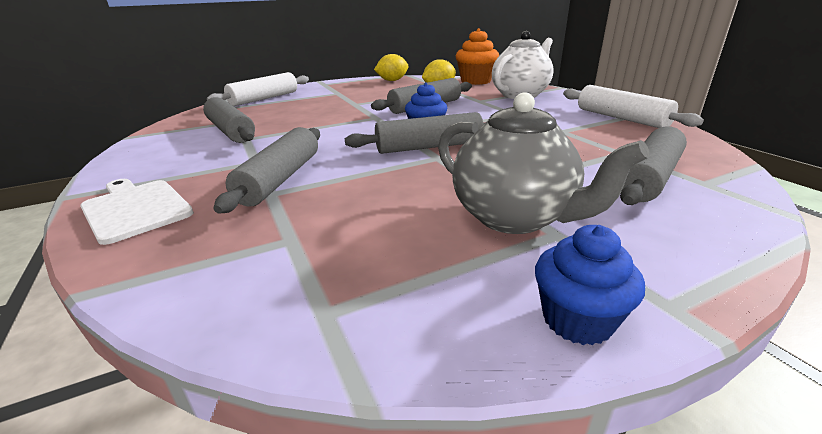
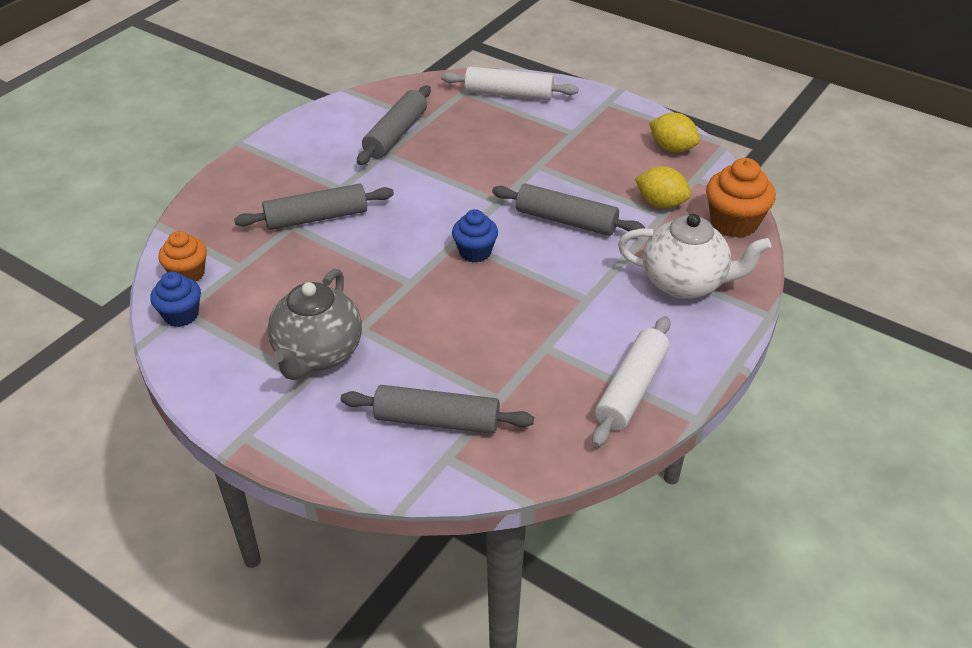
camera: 60 degrees right, 15 degrees up
(135, 208) = (240, 182): white cutting board -> none
(243, 287) = (188, 274): none -> orange cupcake
(429, 147) = (432, 269): grey rolling pin -> none
(577, 320) = (216, 400): blue cupcake -> blue cupcake (181, 315)

